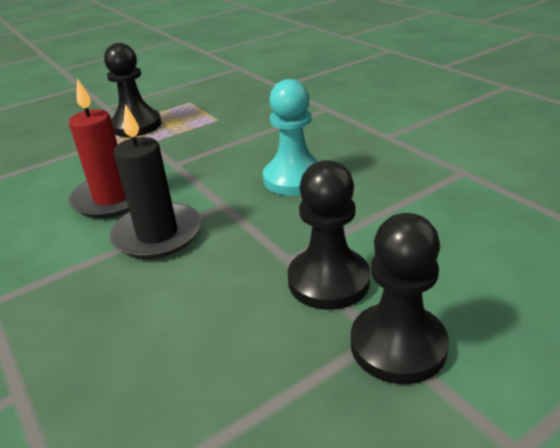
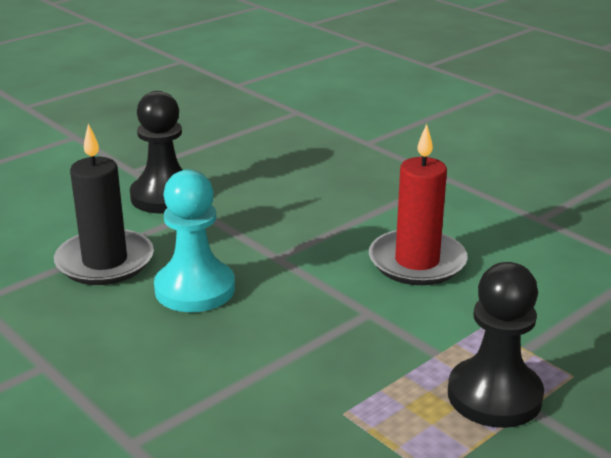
camera: 170 degrees right, 5 degrees down
(157, 234) = (335, 226): black candle -> black candle (105, 262)
(398, 345) = (122, 166): black pawn -> none

